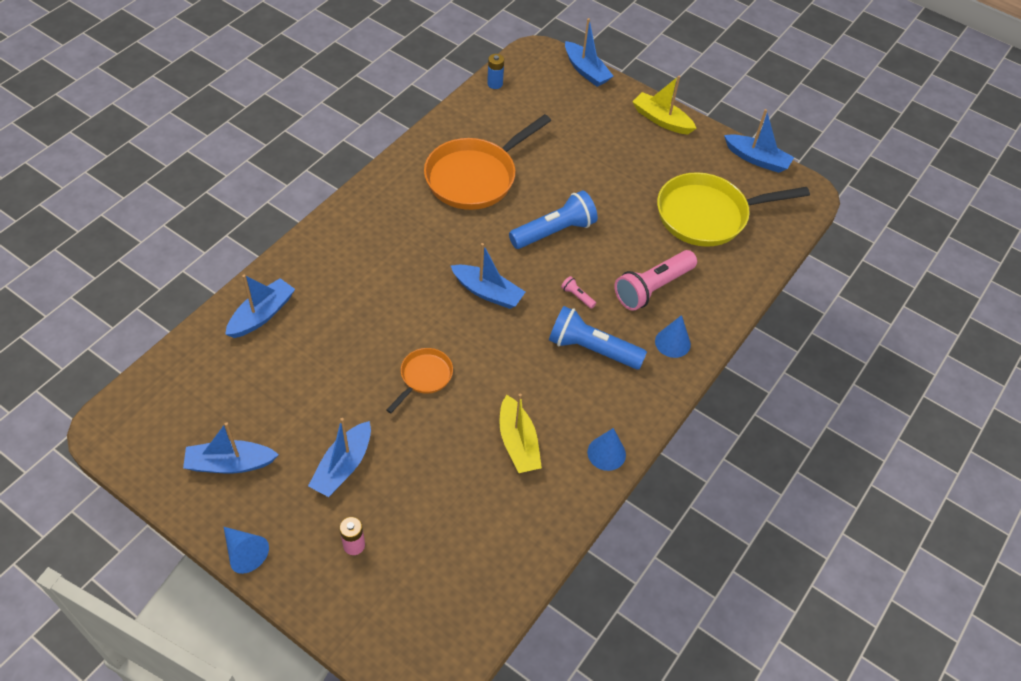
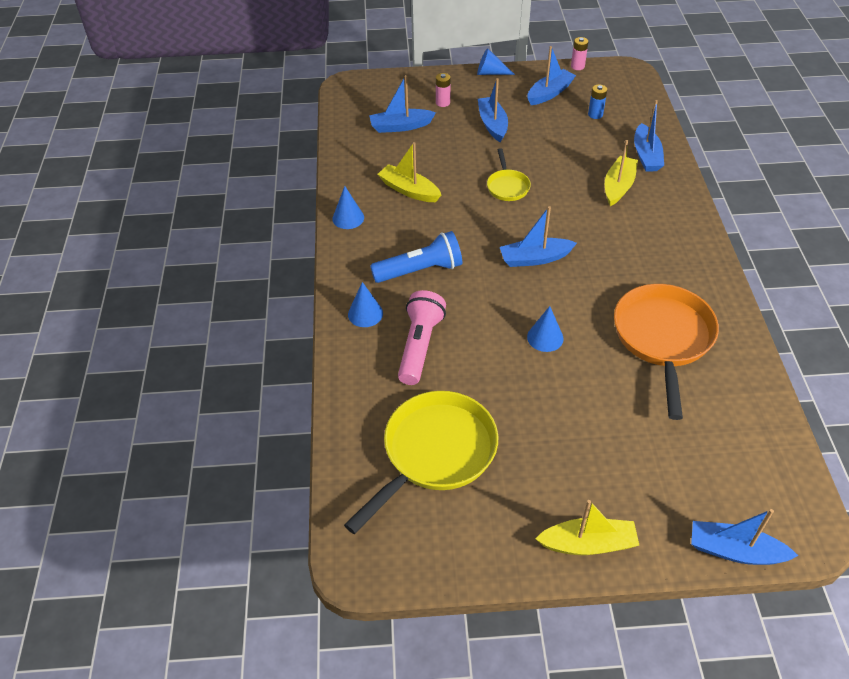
camera: 145 degrees right, 5 degrees down
(144, 481) = (577, 66): none -> pink battery
(332, 304) = (618, 186): none -> yellow boat
(424, 377) = (507, 186): orange pan -> yellow pan
(495, 84) = (785, 451): blue battery -> blue battery (595, 114)
(554, 231) = (545, 337): blue flashlight -> blue cone
(577, 296) = (470, 299): pink flashlight -> none
(757, 159) = (443, 571): blue boat -> blue boat (400, 126)

